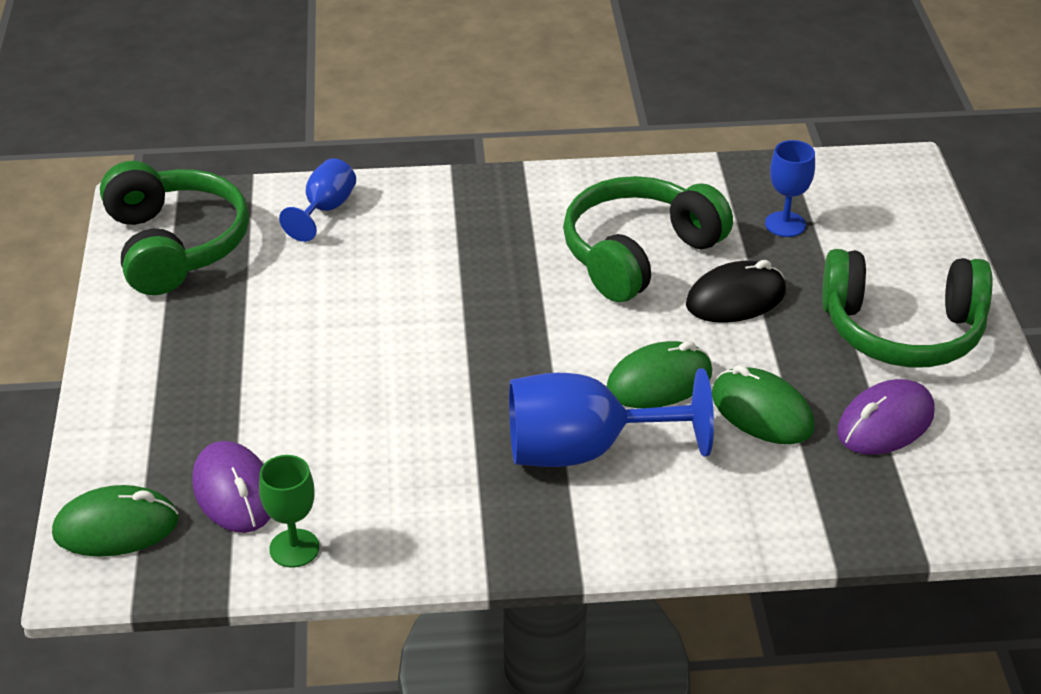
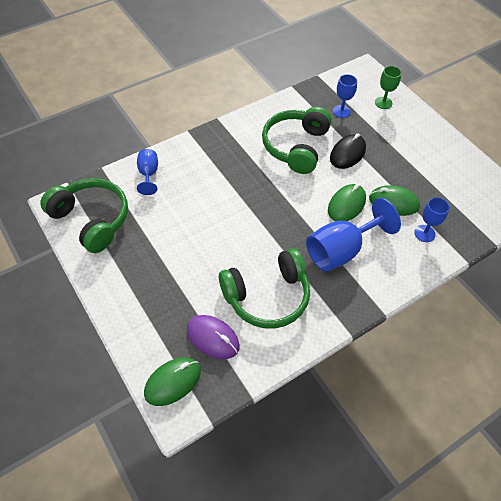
camera: 30 degrees left, 15 degrees up
(294, 548) = (259, 354): green goblet -> green goblet (383, 103)
(783, 486) = (424, 233): none -> blue goblet
(885, 423) = (439, 189): purple mouse -> none
(902, 330) = (416, 144): green headphones -> green headphones (267, 296)

